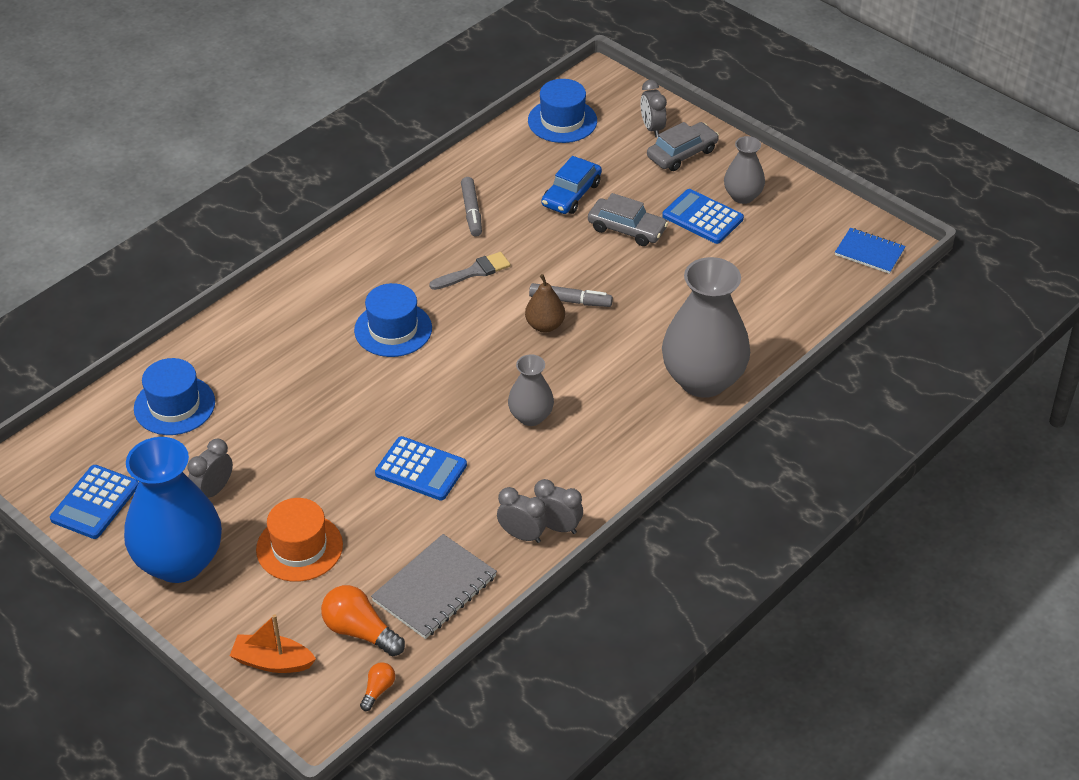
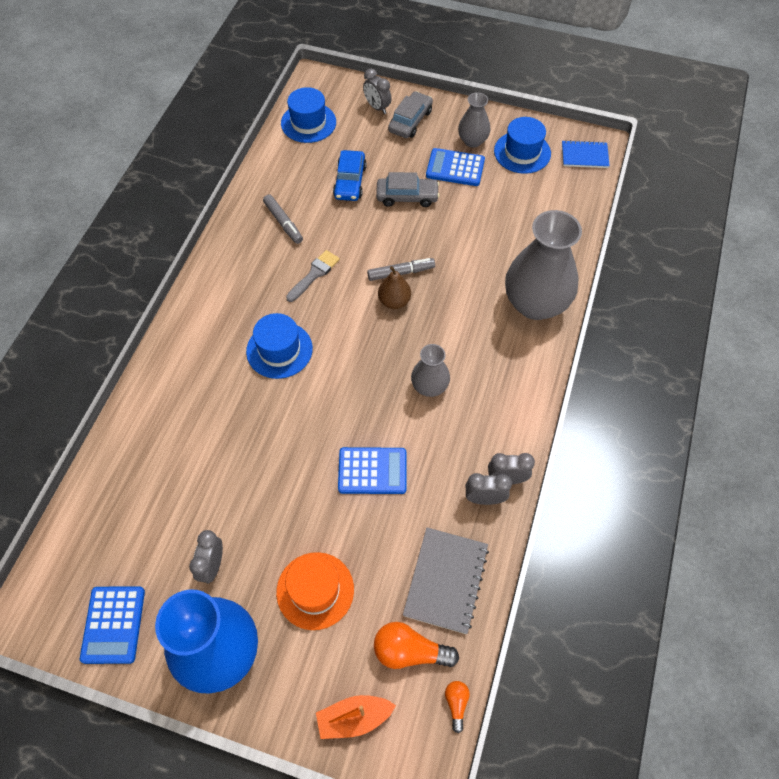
camera: 25 degrees left, 15 degrees up
(174, 405) = (135, 495): blue hat -> blue hat (522, 152)

